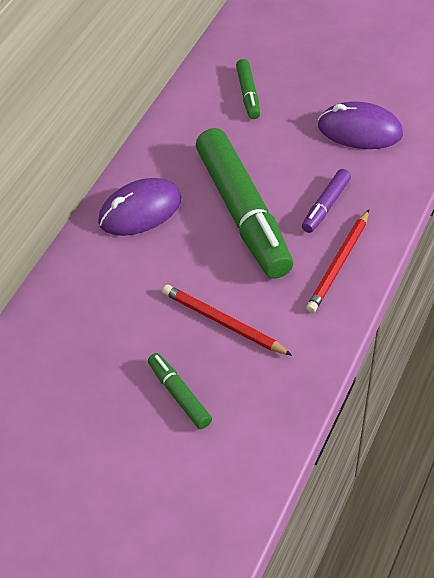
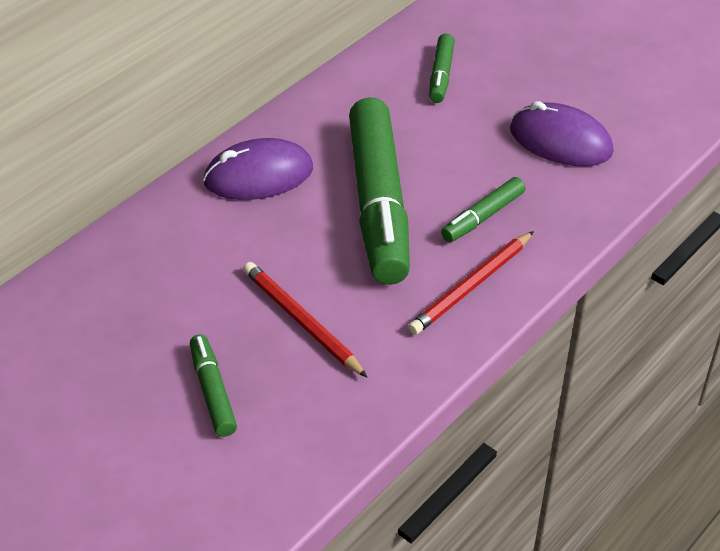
camera: 15 degrees right, 5 degrees down
(325, 206) = (483, 217): purple marker -> green marker

